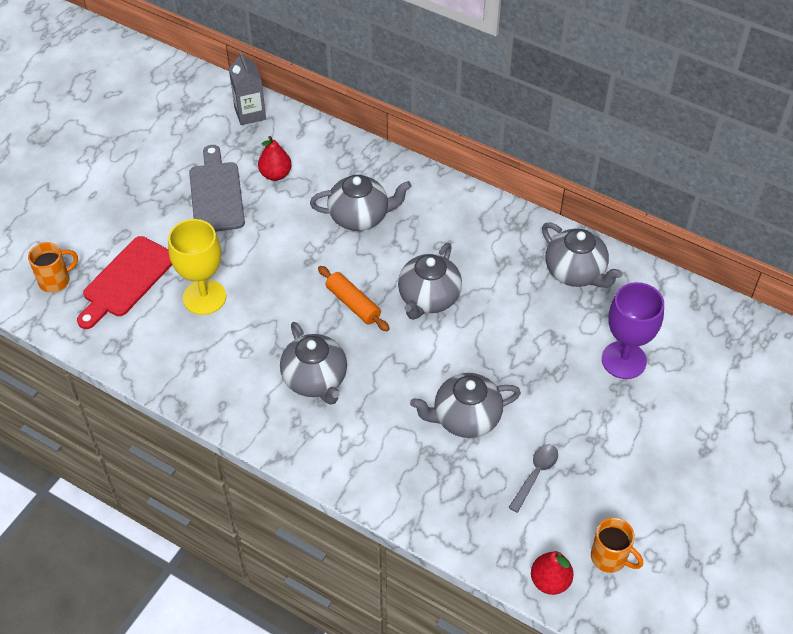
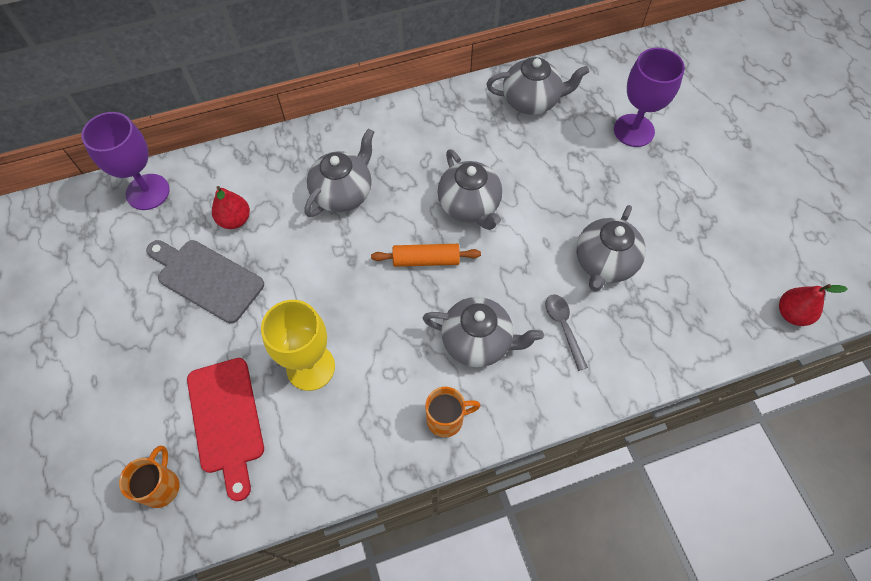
camera: 50 degrees left, 10 degrees up
(250, 113) = (148, 192): grey carton -> purple goblet
(535, 474) = (691, 255): grey spoon -> grey spoon (563, 327)
(610, 558) = (797, 261): orange mug -> orange mug (446, 419)

